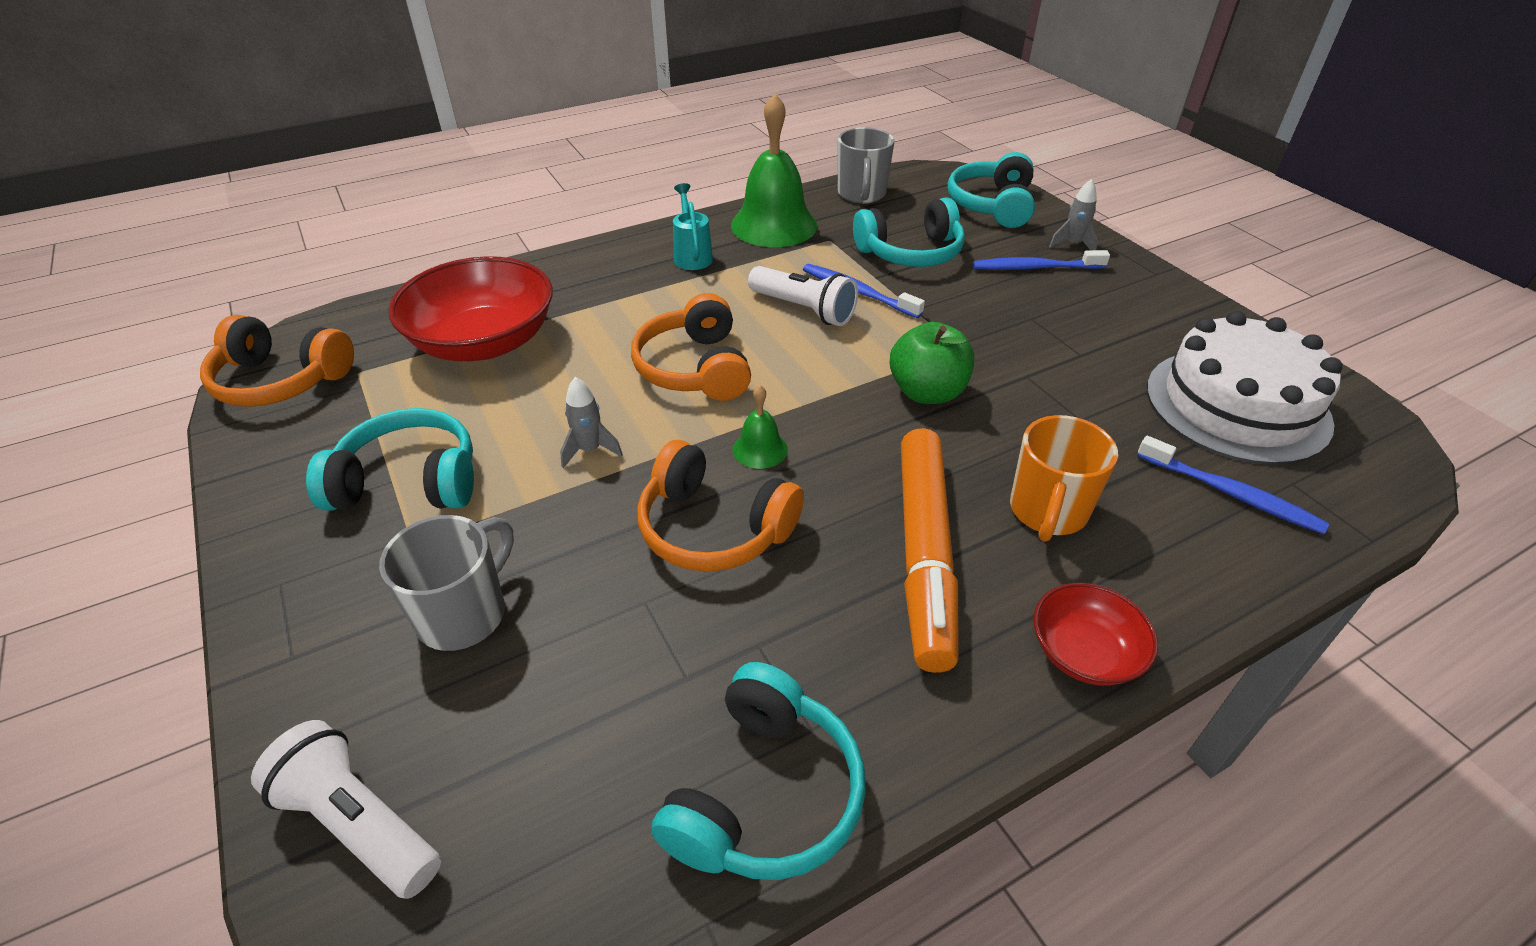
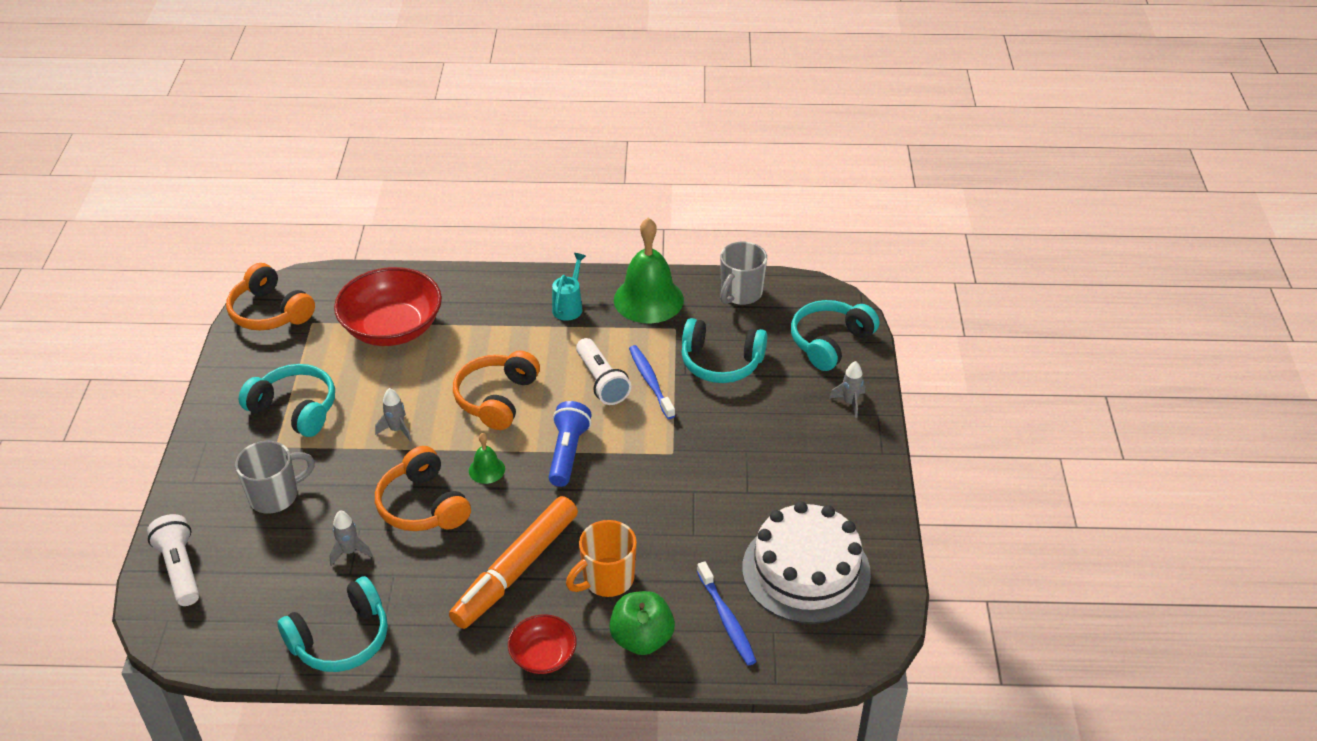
camera: 30 degrees right, 0 degrees up
(658, 642) = (349, 551): none -> grey rocket
(842, 392) = (568, 452): none -> blue flashlight
(927, 392) = (618, 475): green apple -> green apple (642, 639)
(1035, 268) = (797, 411): blue toothbrush -> none

